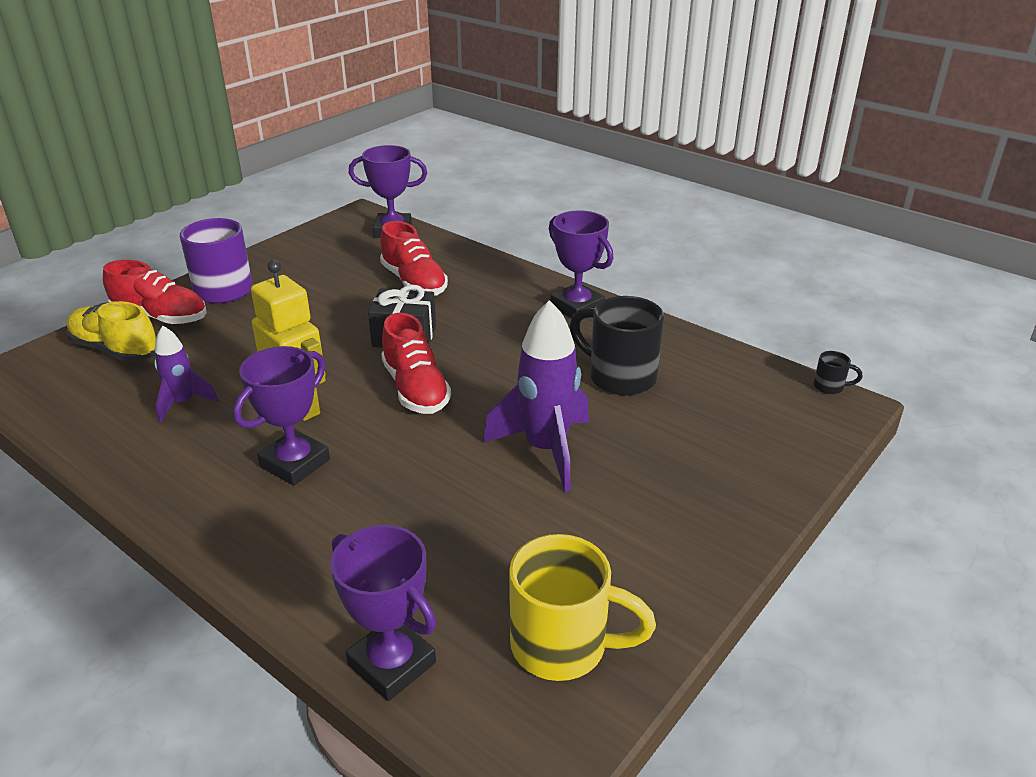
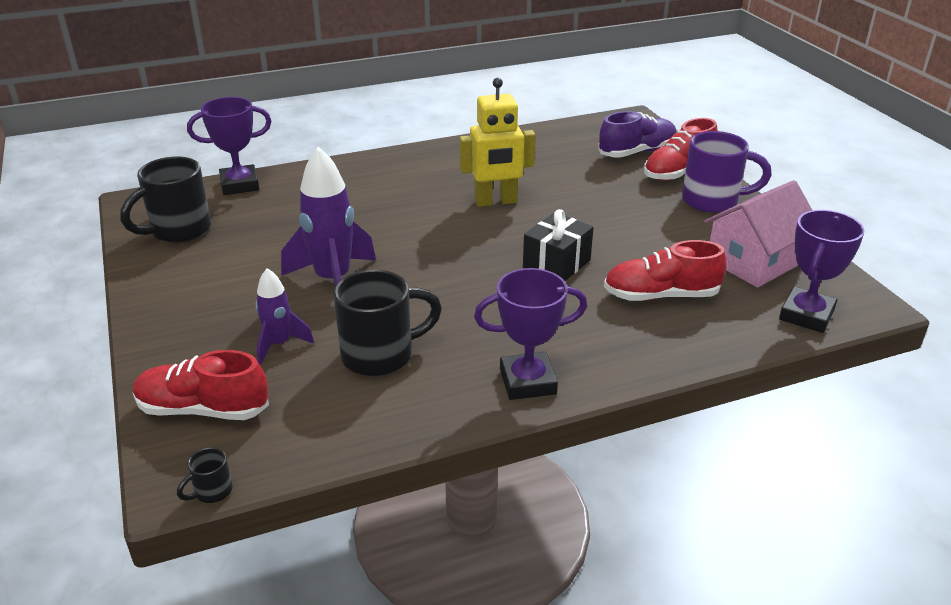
camera: 120 degrees right, 0 degrees up
(115, 350) = (637, 152): yellow shoe -> purple shoe
(183, 403) = (540, 165): purple rocket -> purple rocket (279, 344)
(295, 463) = (431, 189): purple trophy -> none
(328, 256) = (754, 261): none -> pink house
(415, 389) = (470, 249): red shoe -> red shoe (203, 409)
(563, 646) = (178, 231): yellow mug -> black mug

